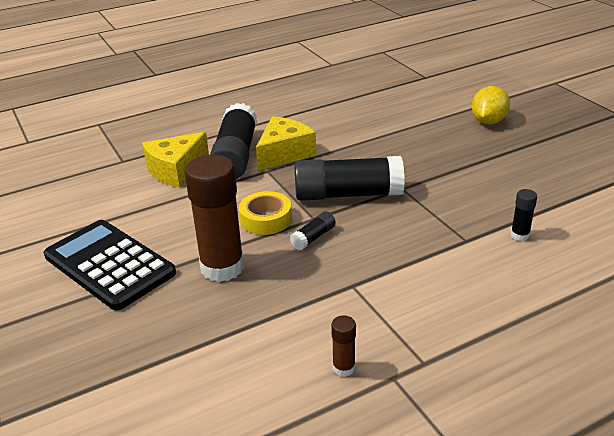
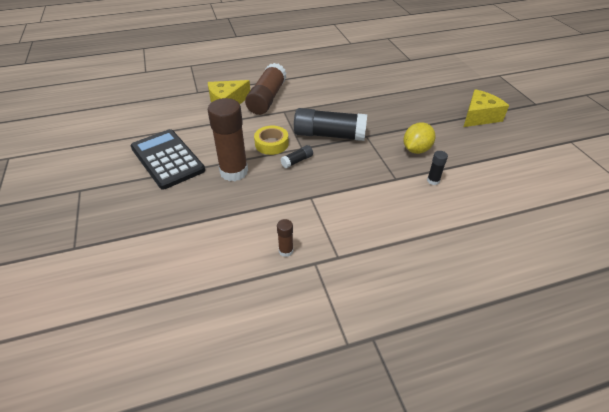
camera: 10 degrees right, 10 degrees up
(235, 156) = (267, 98): black glue stick -> brown glue stick
(284, 153) = (298, 101): yellow cheese -> yellow cheese (479, 117)
(488, 121) = (441, 97): yellow lemon -> yellow lemon (416, 150)

